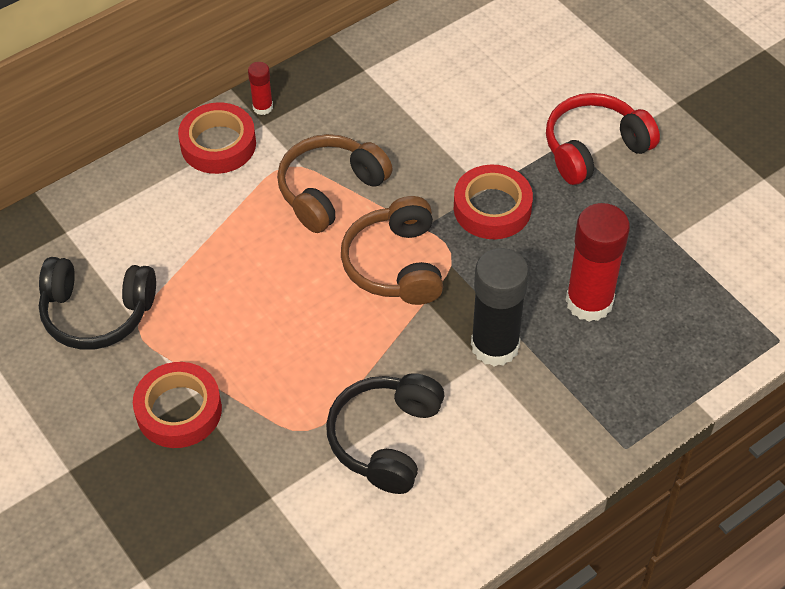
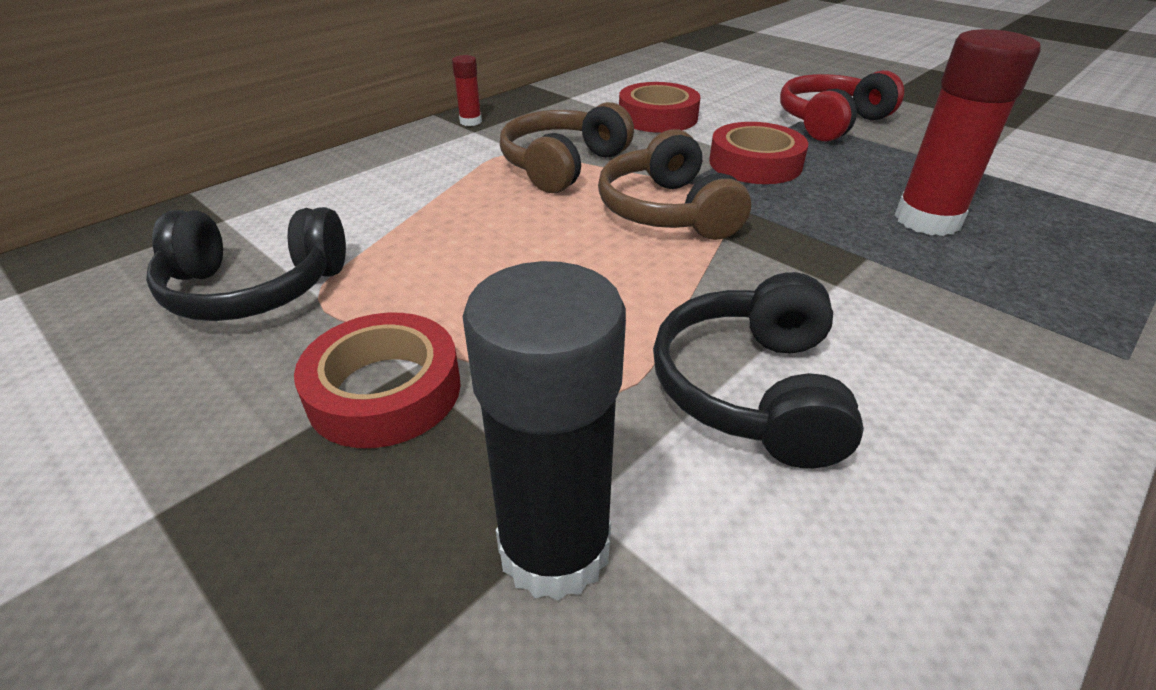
camera: 10 degrees left, 15 degrees down
(218, 144) = (424, 145): red tape -> red tape (657, 117)
(495, 346) = (843, 268): black glue stick -> black glue stick (554, 547)

